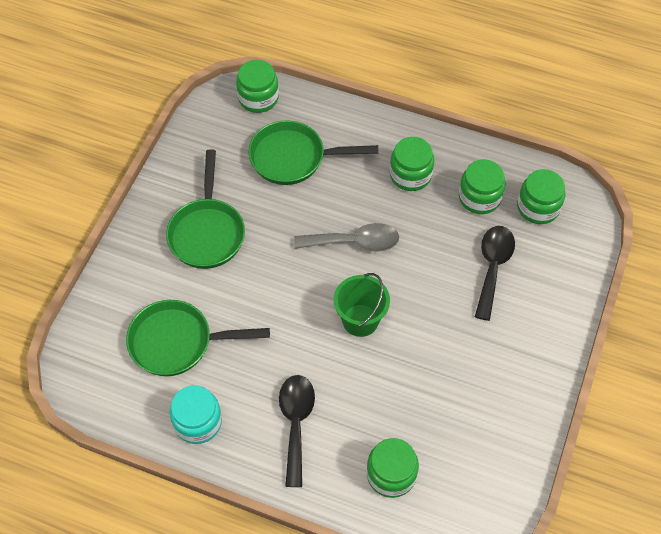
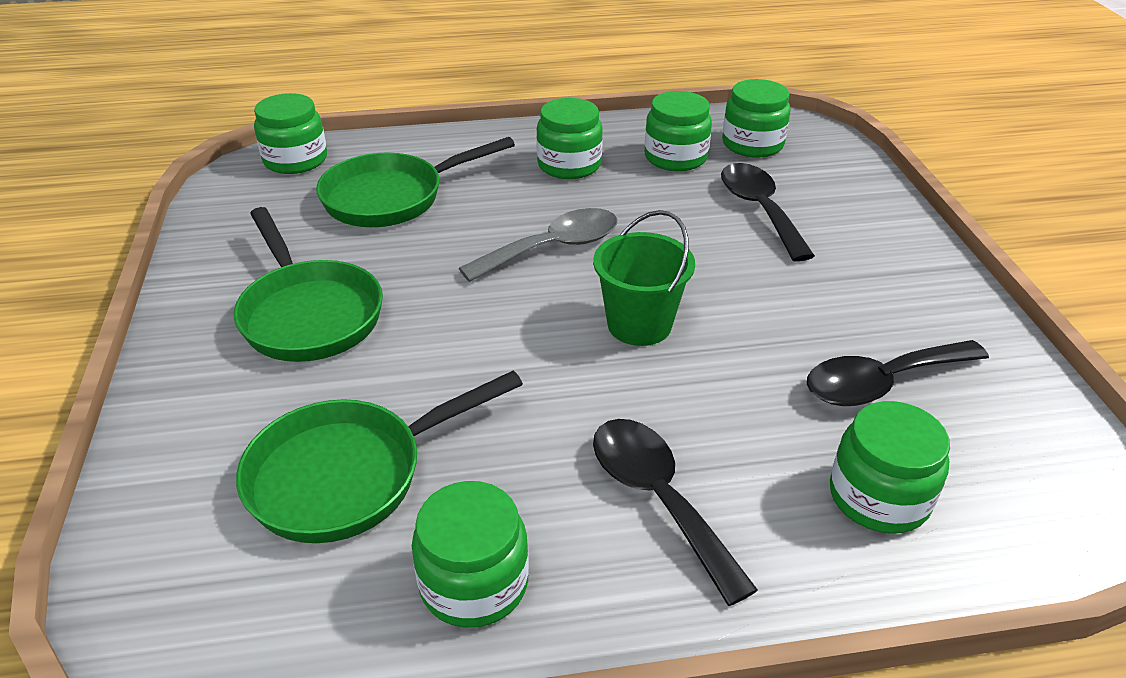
camera: 30 degrees left, 20 degrees down
(198, 422) = (474, 583): turquoise jar -> green jar
(450, 418) = (881, 383): none -> black spoon

